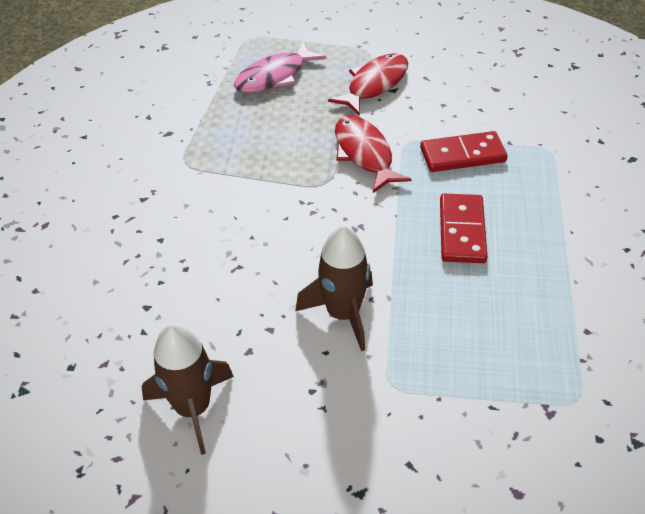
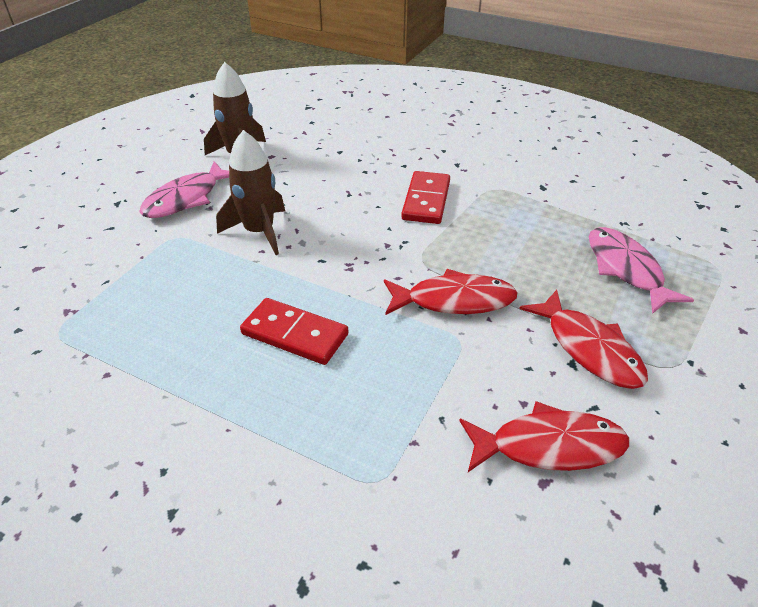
camera: 110 degrees right, 5 degrees down
(315, 416) = (186, 198): none -> pink fish
(462, 155) = (412, 382): red domino -> red domino (426, 200)
(469, 90) = (549, 446): none -> red fish

